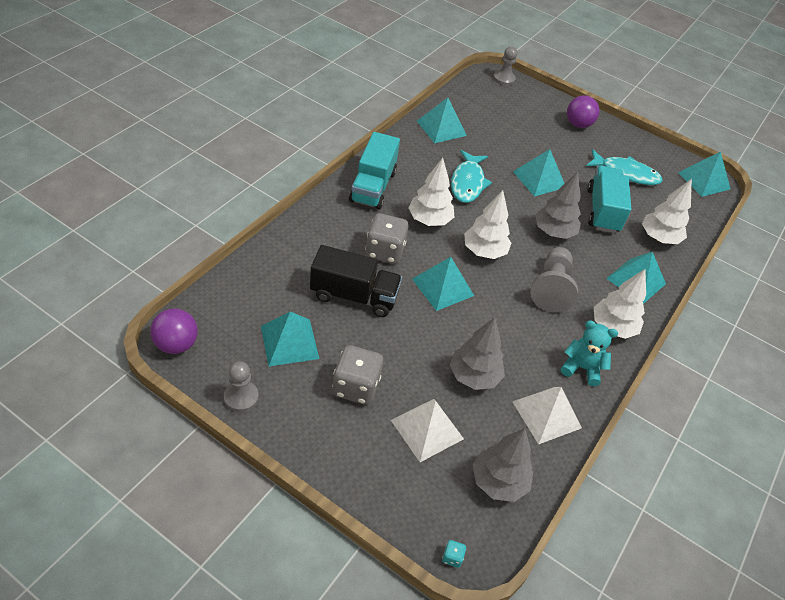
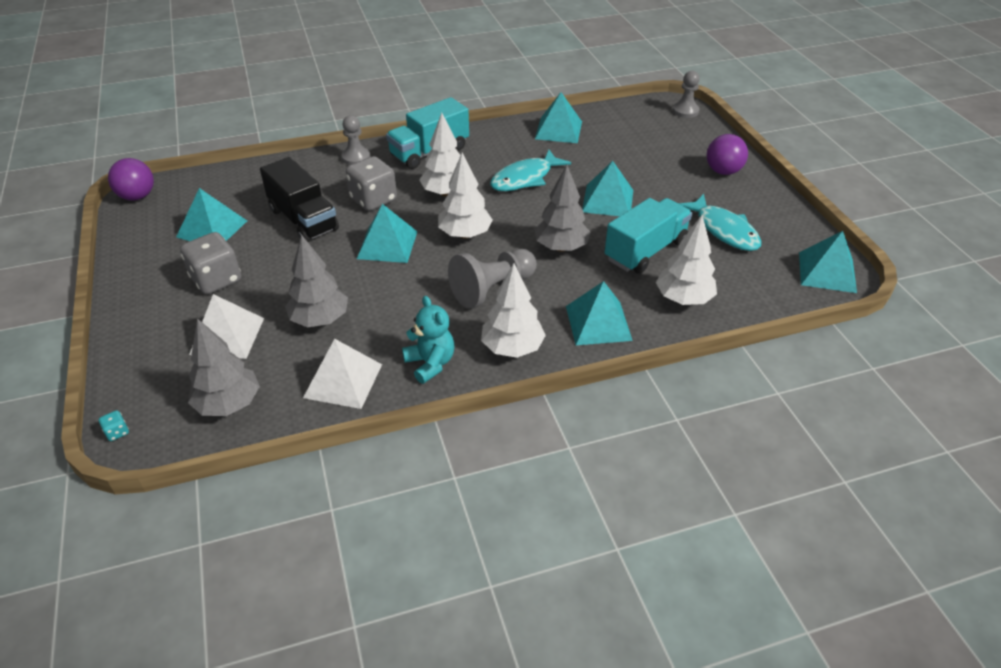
camera: 45 degrees right, 5 degrees down
(241, 397) = (131, 247): grey pawn -> grey pawn (356, 157)

